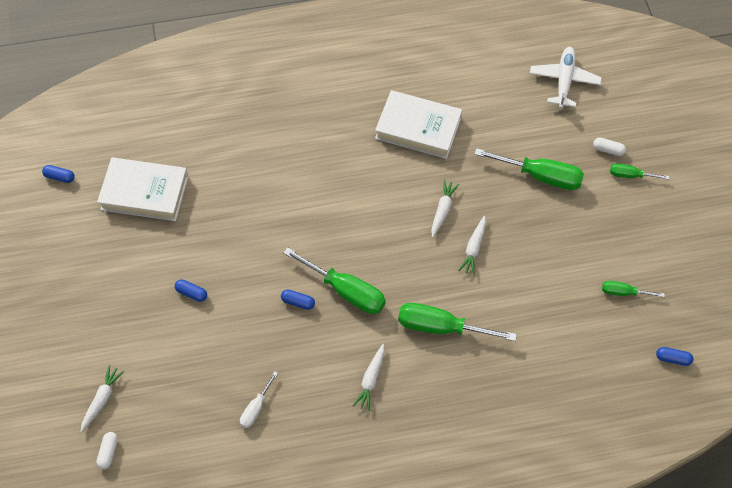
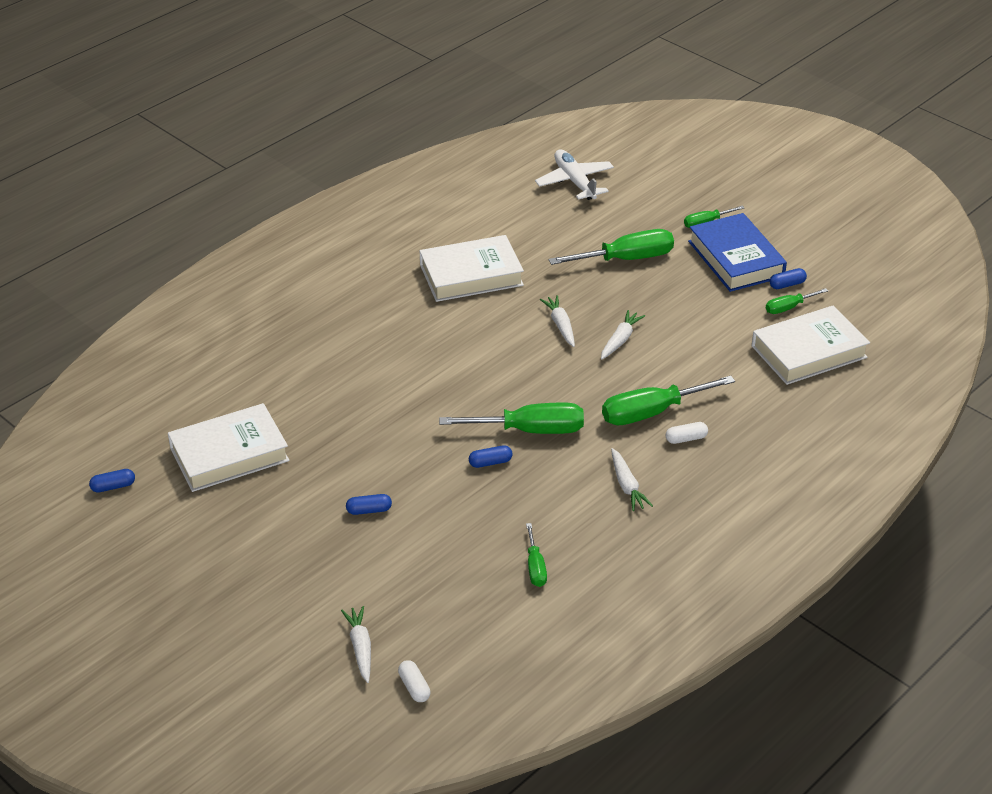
camera: 35 degrees left, 20 degrees down
(256, 408) = (535, 567): white screwdriver -> green screwdriver
(474, 248) = (620, 340): white carrot -> white carrot turned 135 degrees counterclockwise
(602, 343) = (809, 352): none -> white book
(608, 150) = (667, 214): white capsule -> white capsule (686, 439)
(623, 223) = (736, 259): none -> blue book
(673, 359) = (879, 333): blue capsule -> blue capsule (787, 284)

